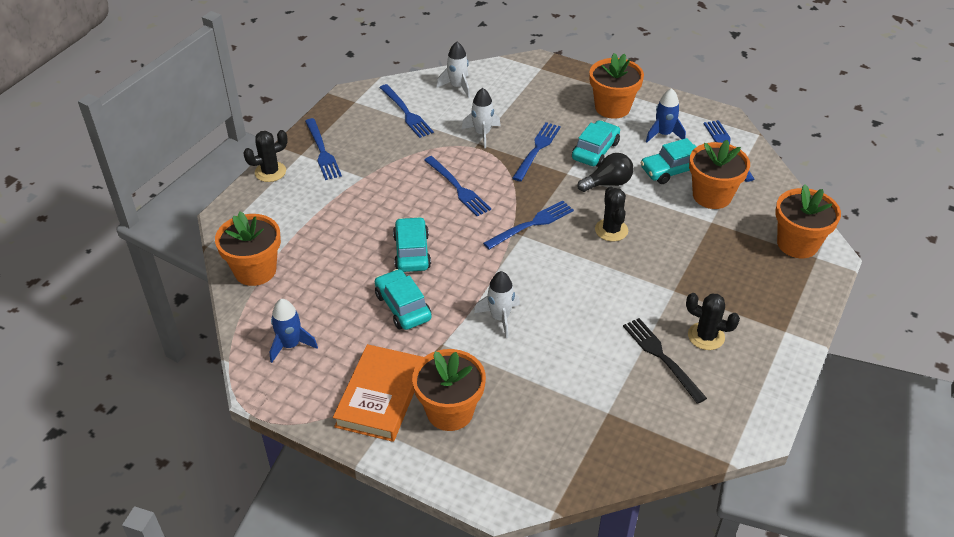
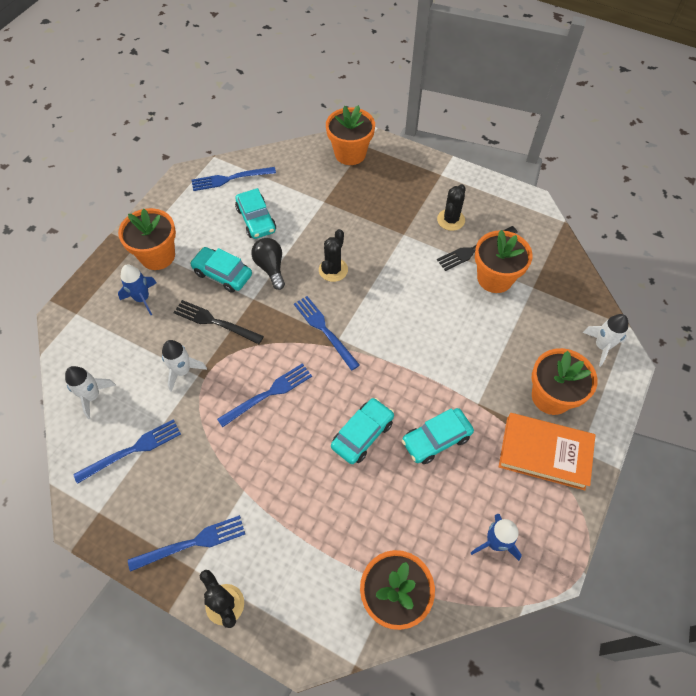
camera: 90 degrees left, 15 degrees up
(412, 252) = (362, 434): turquoise car -> turquoise car turned 135 degrees clockwise
(500, 318) = (443, 358): white rocket -> white rocket (602, 346)
(537, 149) = (214, 322): blue fork -> black fork
(611, 230) = (333, 270): black cactus -> black cactus turned 60 degrees counterclockwise
(663, 134) = (205, 220): blue rocket -> blue rocket (142, 298)
(712, 196) = (292, 197): orange flower pot -> orange flower pot (494, 278)

